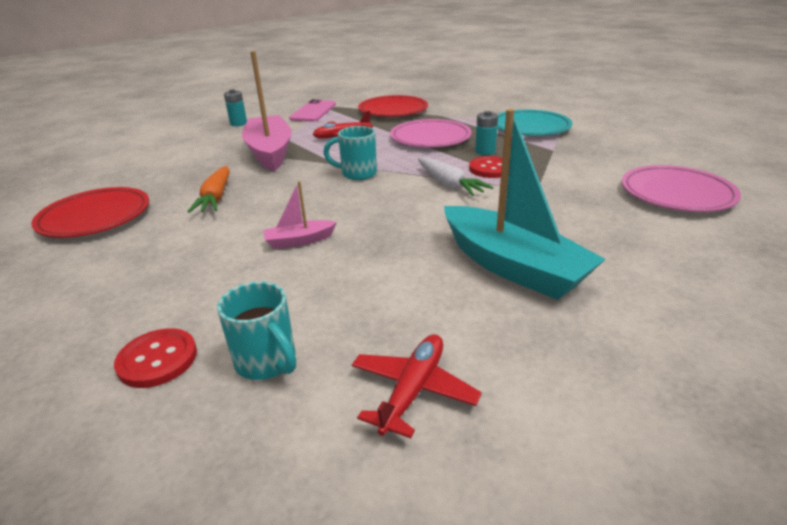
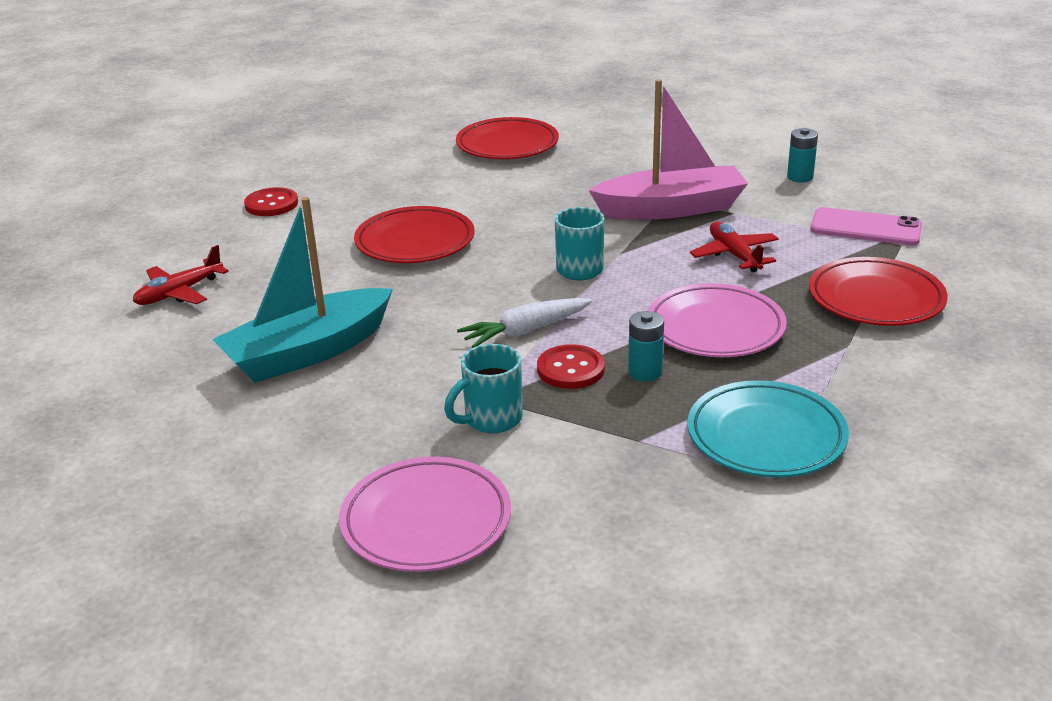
camera: 95 degrees right, 0 degrees up
(216, 197) = (534, 192): orange carrot -> none
(267, 362) = (243, 240): turquoise mug -> turquoise mug (491, 420)
(299, 241) = (415, 242): pink boat -> red plate
(413, 390) = (179, 293): red plane -> red plane turned 105 degrees clockwise

